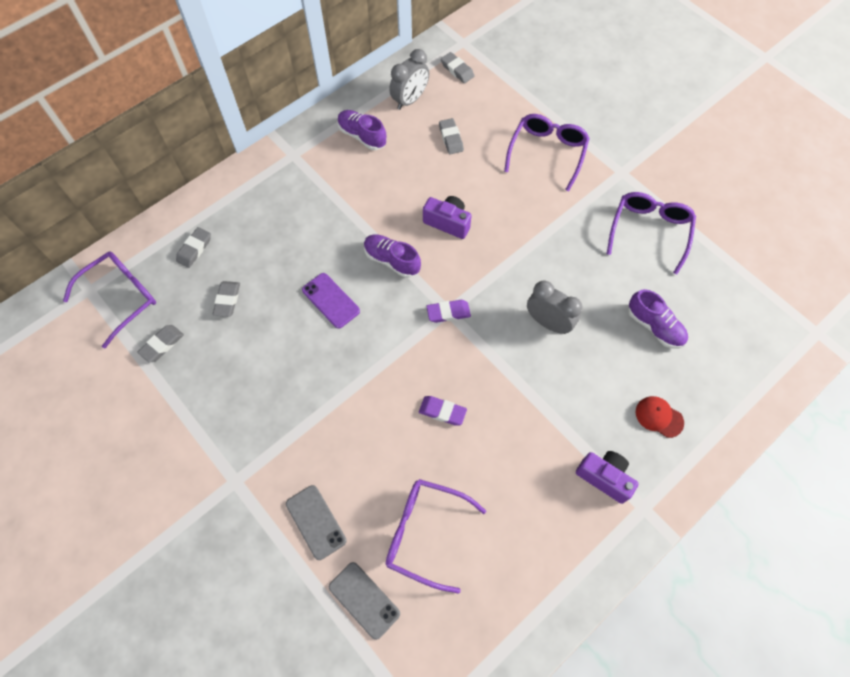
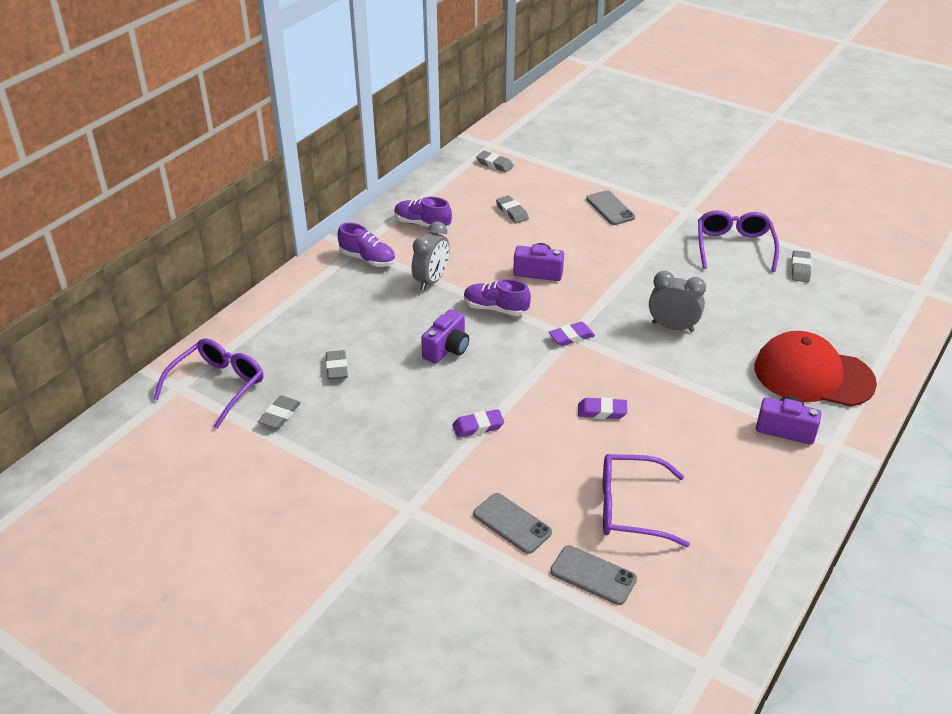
camera: 15 degrees left, 25 degrees down
(194, 249) = (283, 335): grey eraser -> grey eraser (800, 269)
(326, 401) = (478, 426): none -> purple eraser
(331, 300) = (447, 349): purple phone -> purple camera
(410, 100) = (458, 191): grey clock -> grey clock (431, 281)
(547, 153) = (610, 208): purple glasses -> grey phone
(654, 326) = (774, 312): purple shoe -> purple shoe (367, 259)
(659, 417) = (813, 375): red cap -> red cap, size x2.35

